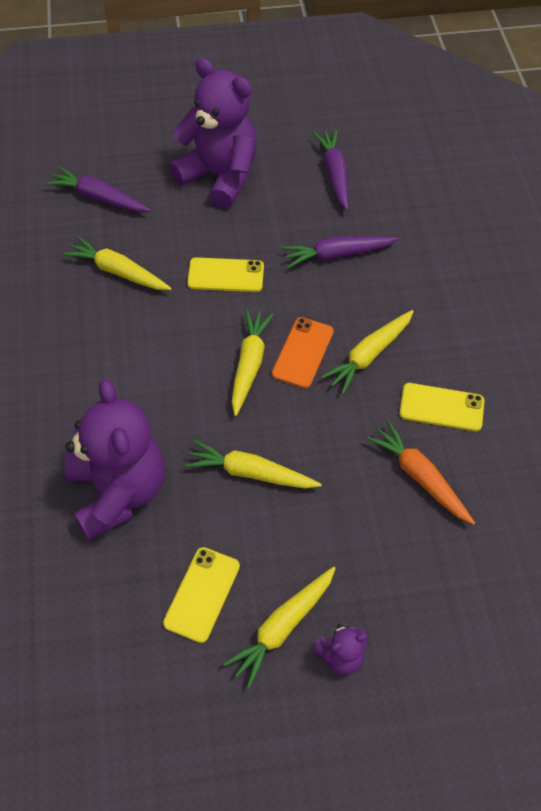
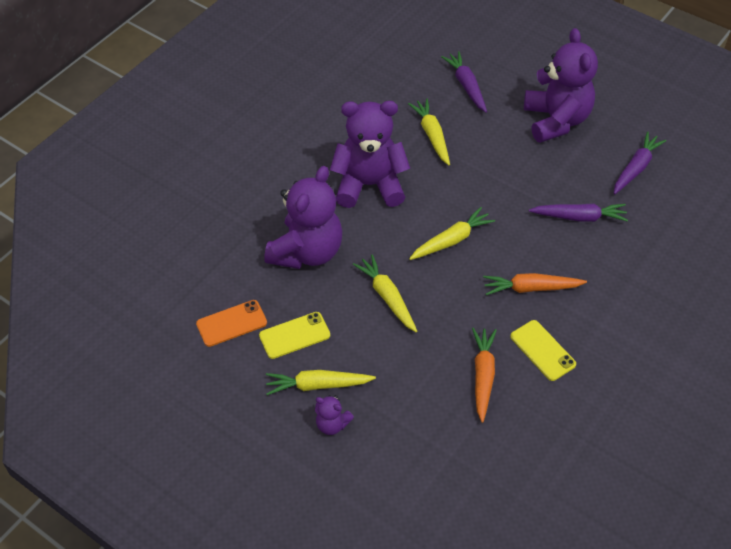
camera: 45 degrees right, 5 degrees down
(108, 369) = (369, 185): none -> purple teddy bear
(226, 275) = (494, 181): yellow phone -> none
(303, 352) = (491, 257): orange phone -> orange phone (231, 323)
(337, 254) = (579, 217): purple carrot -> purple carrot turned 150 degrees clockwise
(369, 355) = (531, 288): yellow carrot -> orange carrot

